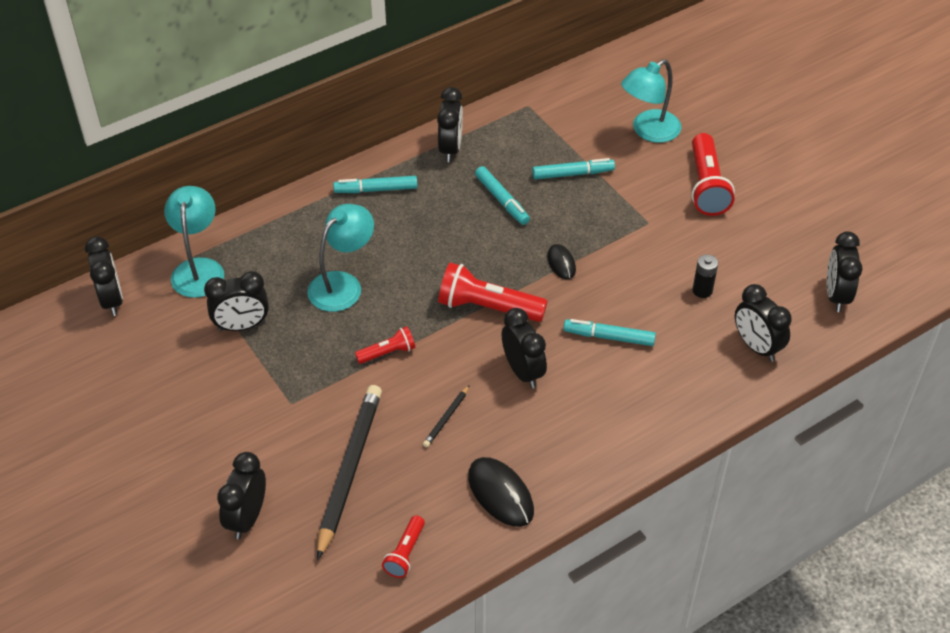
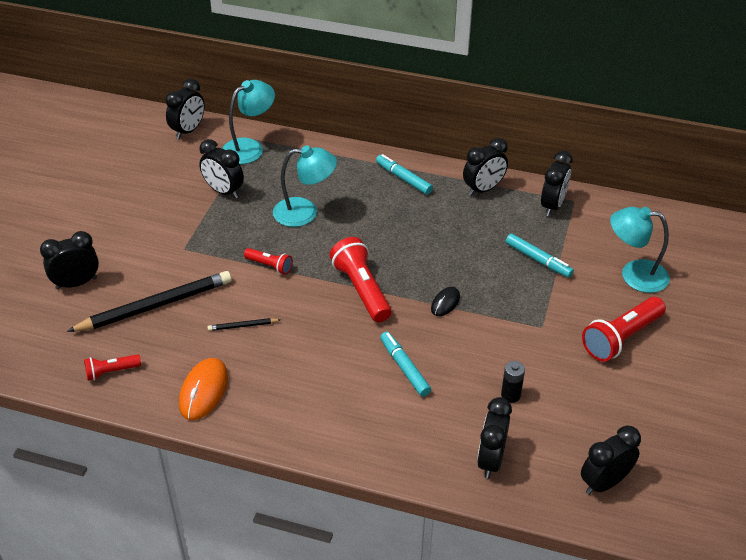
camera: 50 degrees right, 5 degrees down
(500, 494) = (204, 391): black mouse -> orange mouse
(502, 200) = (467, 240): turquoise marker -> none
(523, 371) = (323, 340): black clock -> black clock (552, 206)

